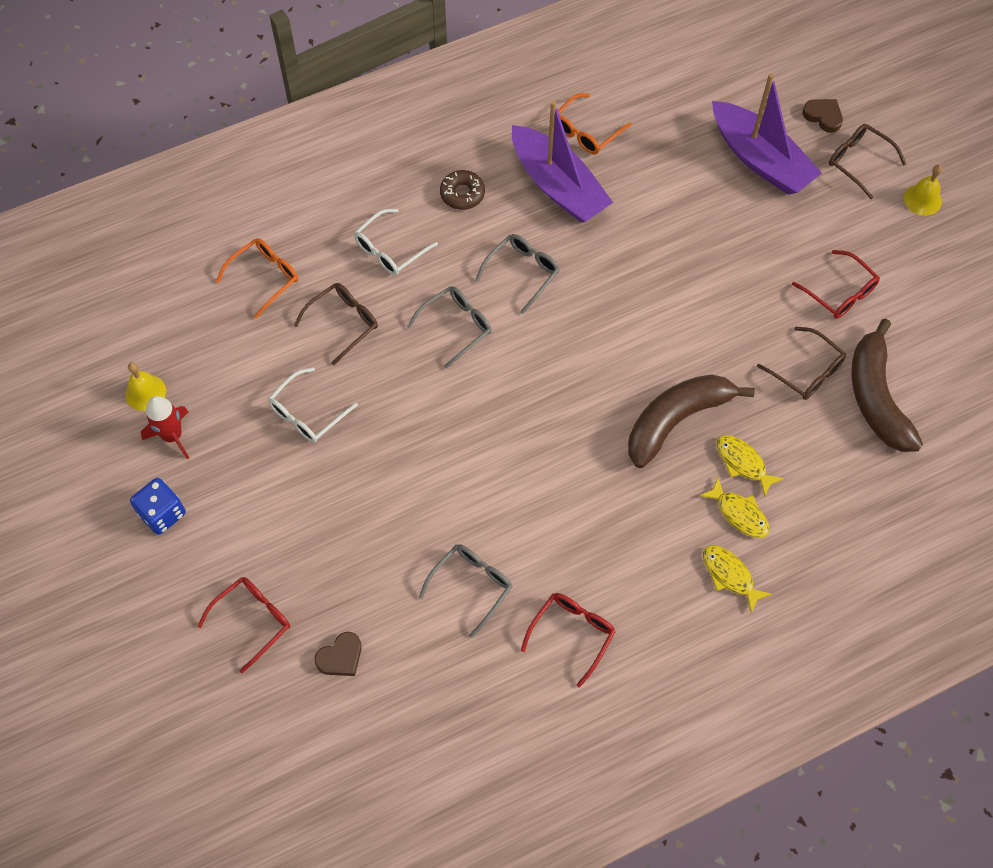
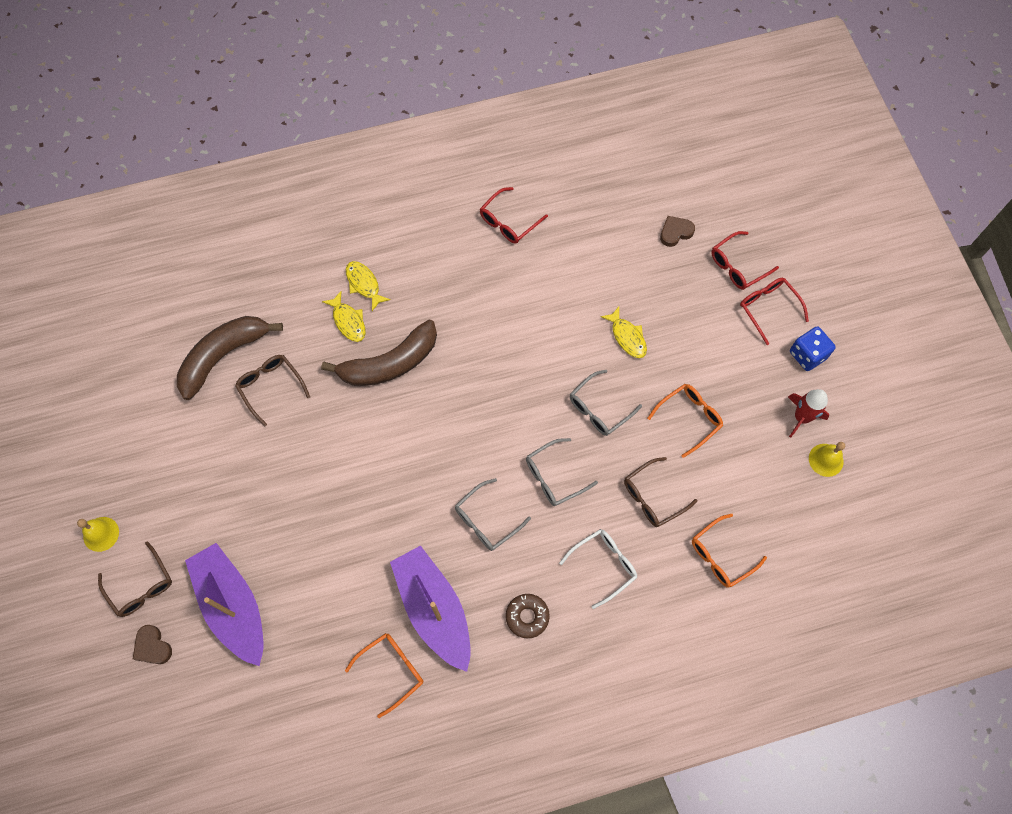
camera: 170 degrees left, 5 degrees up
(306, 414) = (690, 418): white glasses -> orange glasses
(472, 585) = (574, 265): grey glasses -> grey glasses (599, 409)
(730, 575) = (385, 242): yellow fish -> yellow fish (627, 337)
(840, 293) = (214, 452): red glasses -> red glasses (768, 308)
(876, 397) = (224, 356): brown banana -> brown banana turned 135 degrees counterclockwise

